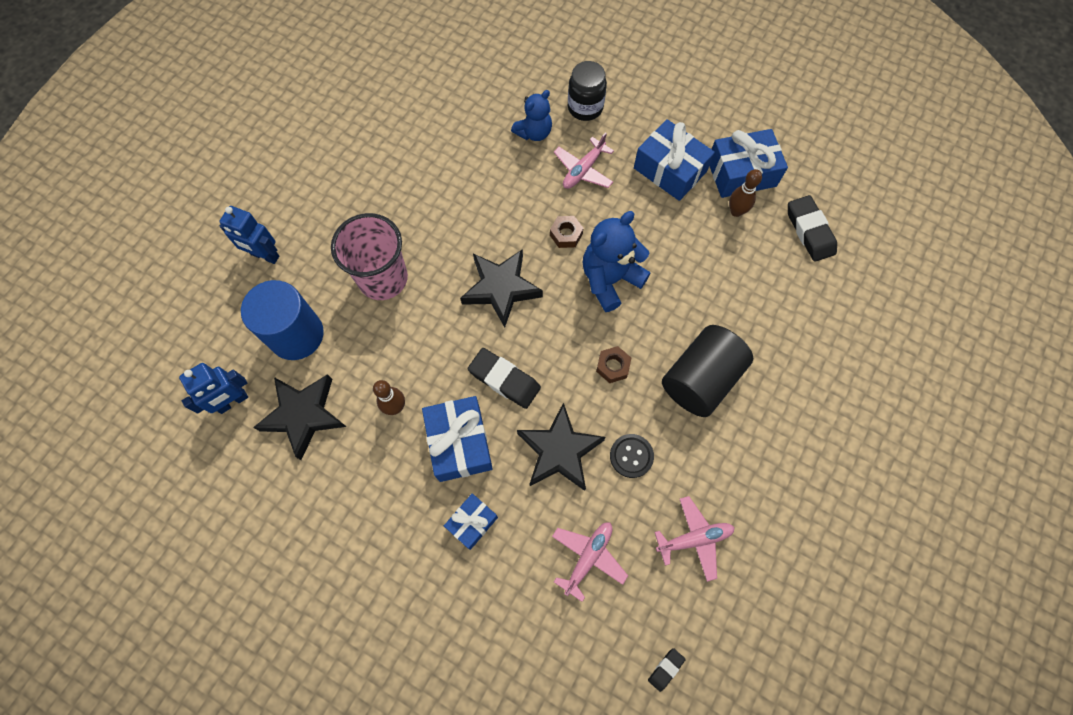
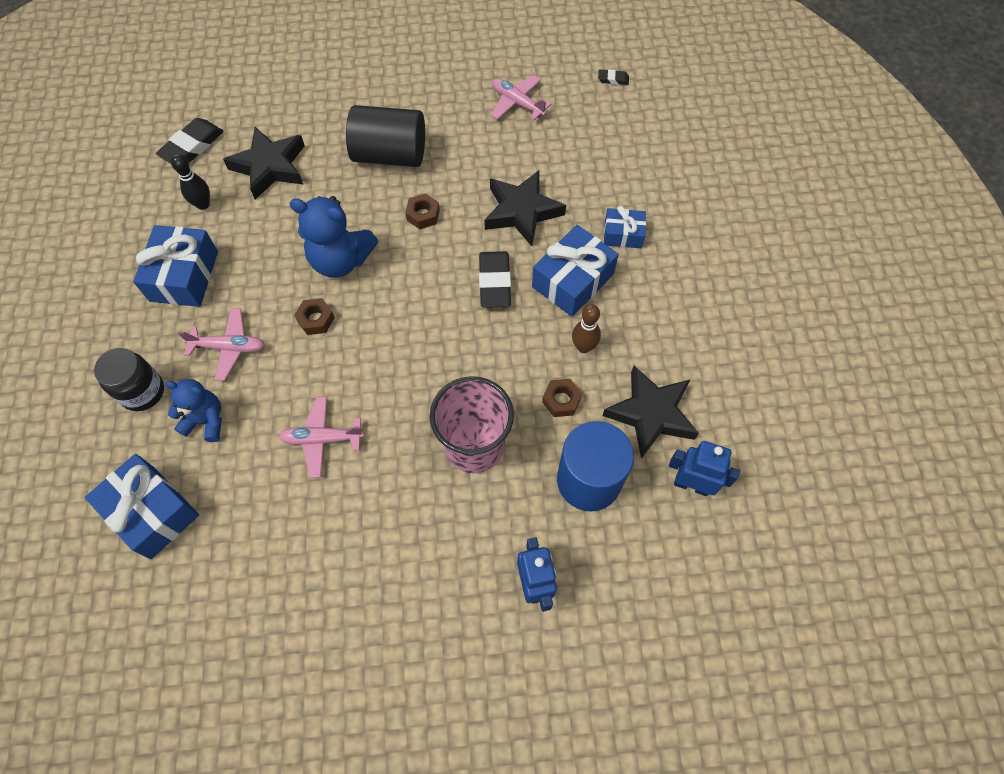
camera: 125 degrees left, 5 degrees down
(367, 359) = (561, 400): none -> brown nut
(501, 288) = (411, 338): black star -> black star (270, 167)
(588, 557) = (583, 153): pink plane -> pink plane (322, 439)
(631, 456) = (488, 166): black button -> none
(736, 211) = (203, 204): brown bowling pin -> black bowling pin
(741, 173) = (154, 220): blue gift -> blue gift (152, 512)

